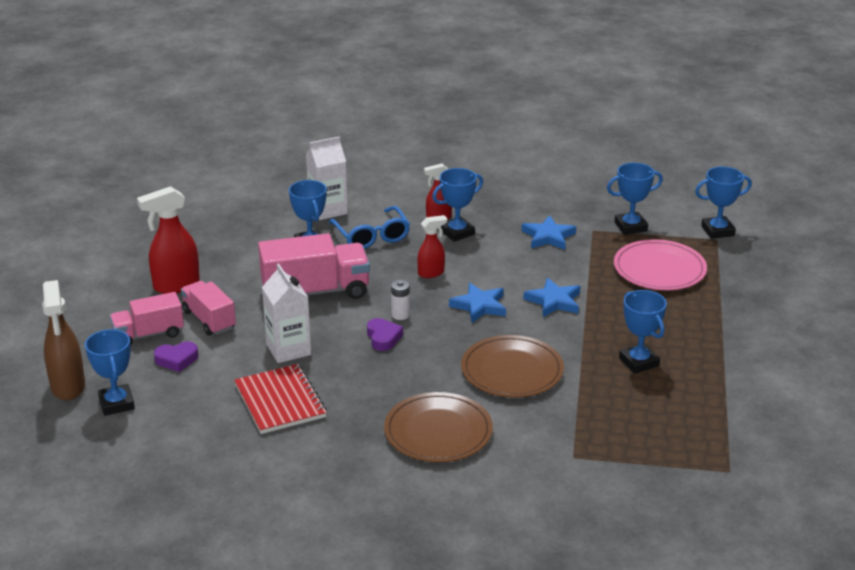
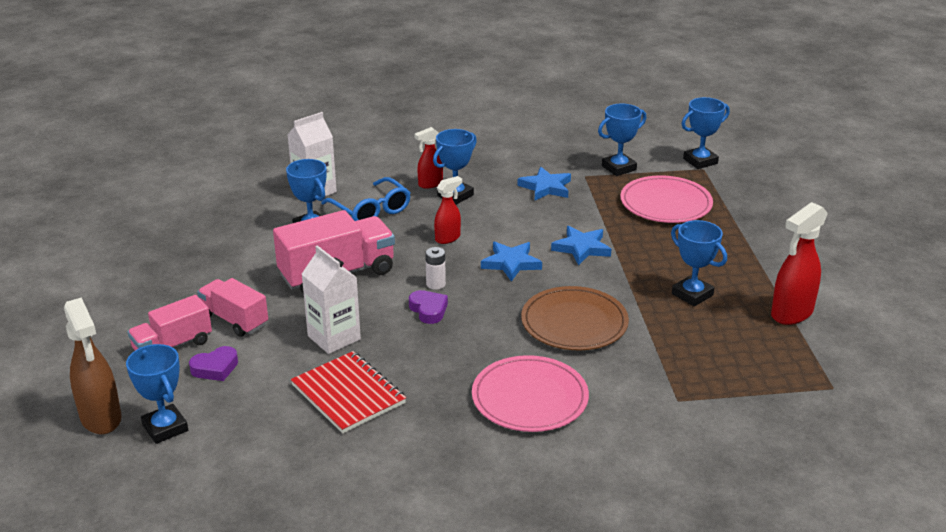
camera: 15 degrees left, 0 degrees up
(176, 286) = (183, 289): red spray bottle -> red spray bottle (791, 313)
(438, 431) = (529, 398): brown plate -> pink plate

